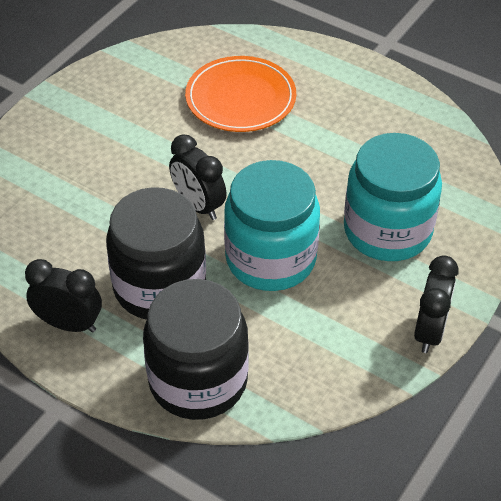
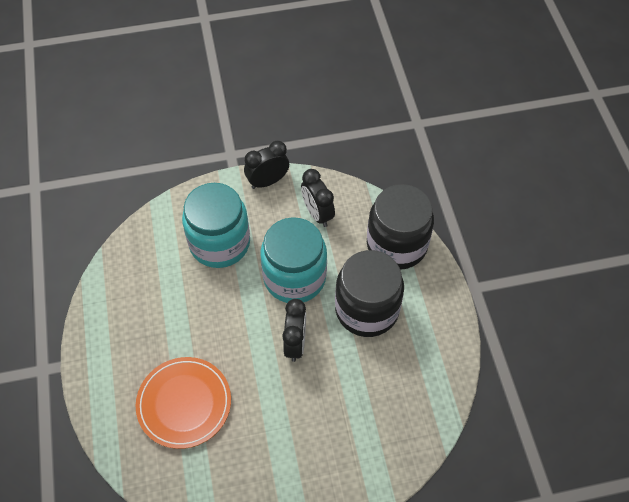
camera: 135 degrees left, 10 degrees up
(69, 324) = (433, 327): black clock -> black clock (317, 214)

